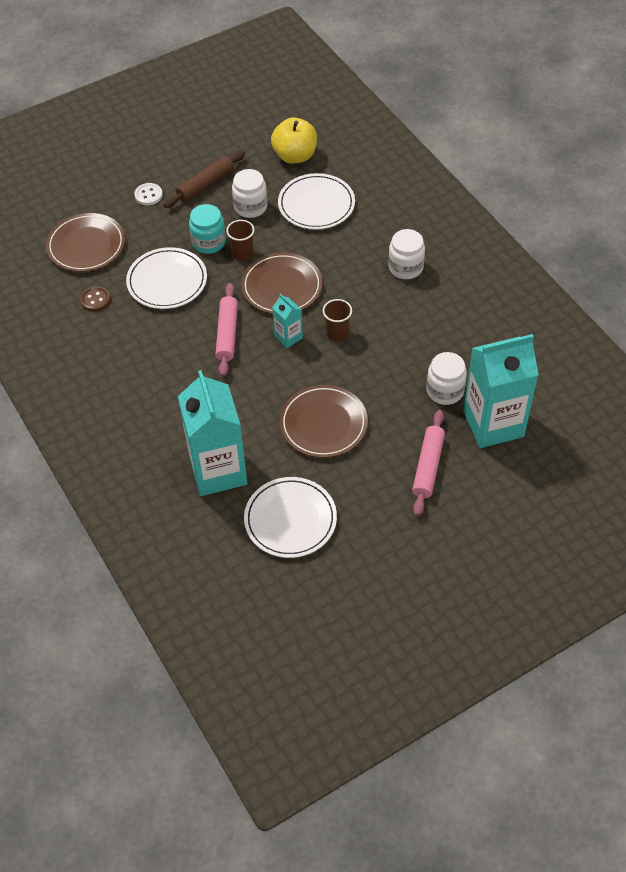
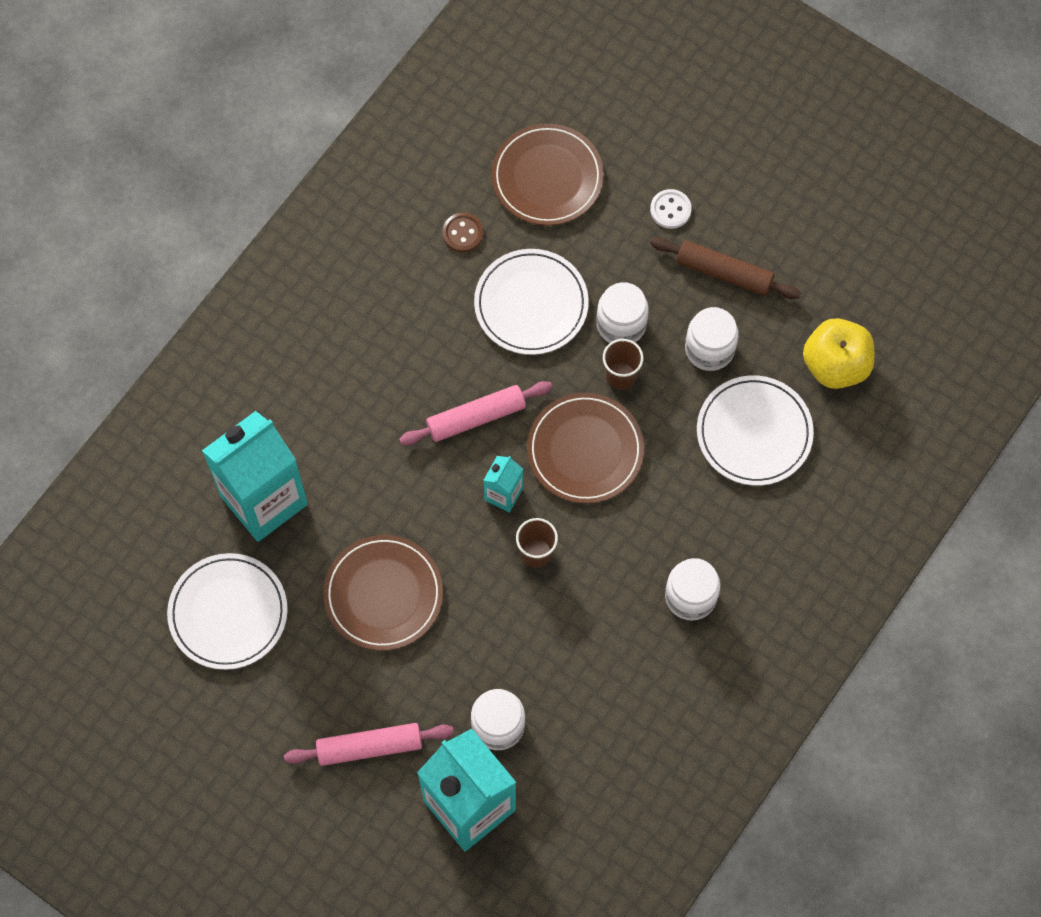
camera: 65 degrees right, 15 degrees up
(208, 242) = (621, 324): turquoise jar -> white jar

